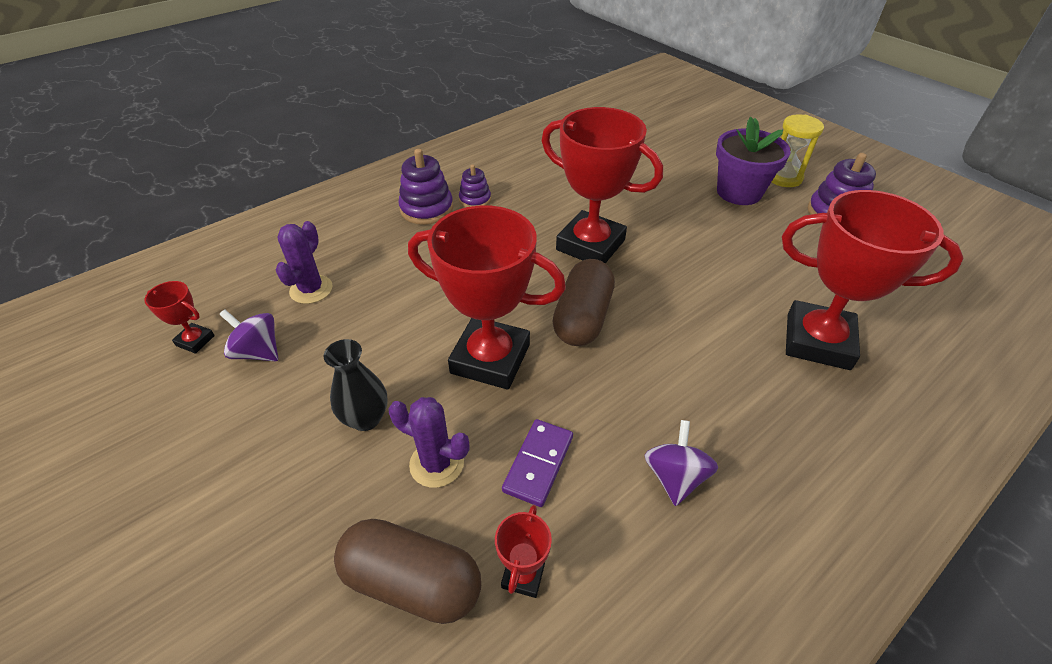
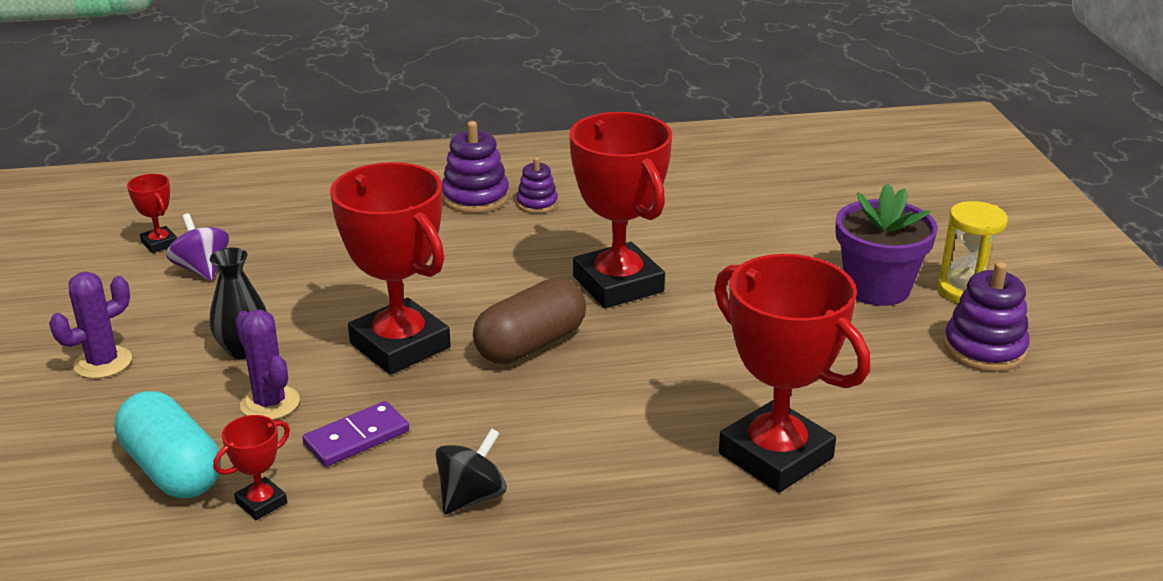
camera: 30 degrees right, 15 degrees down
(311, 289) = (292, 235): purple cactus -> purple cactus (103, 363)
(412, 582) = (172, 470): brown capsule -> turquoise capsule
(675, 477) = (471, 497): purple spinning top -> black spinning top

